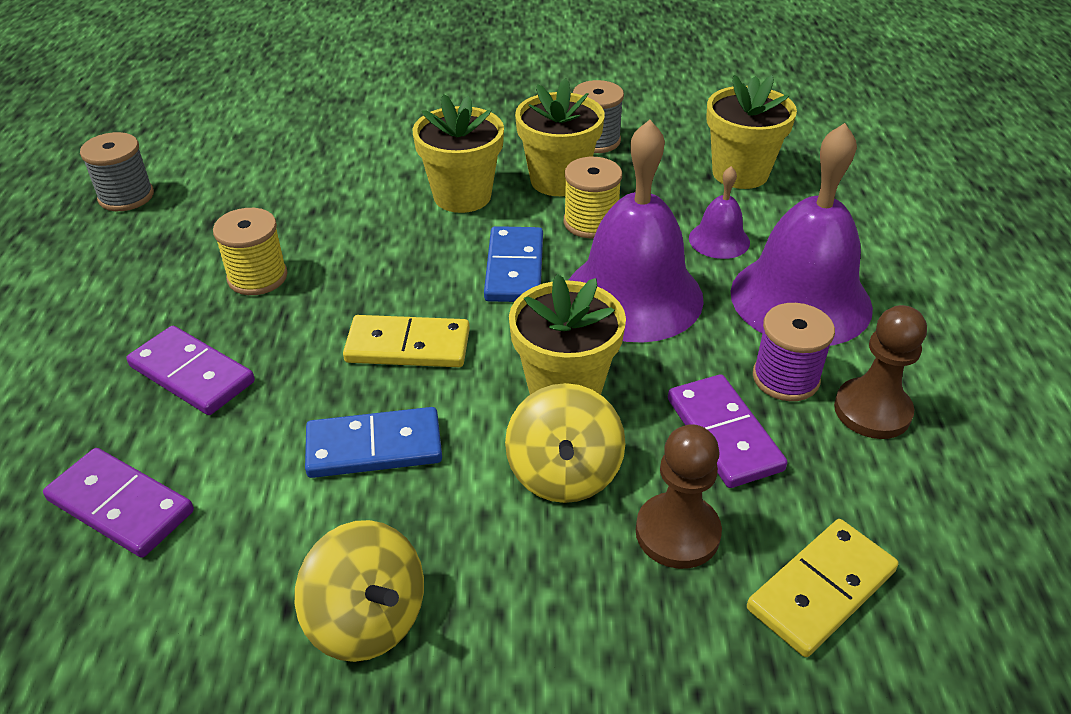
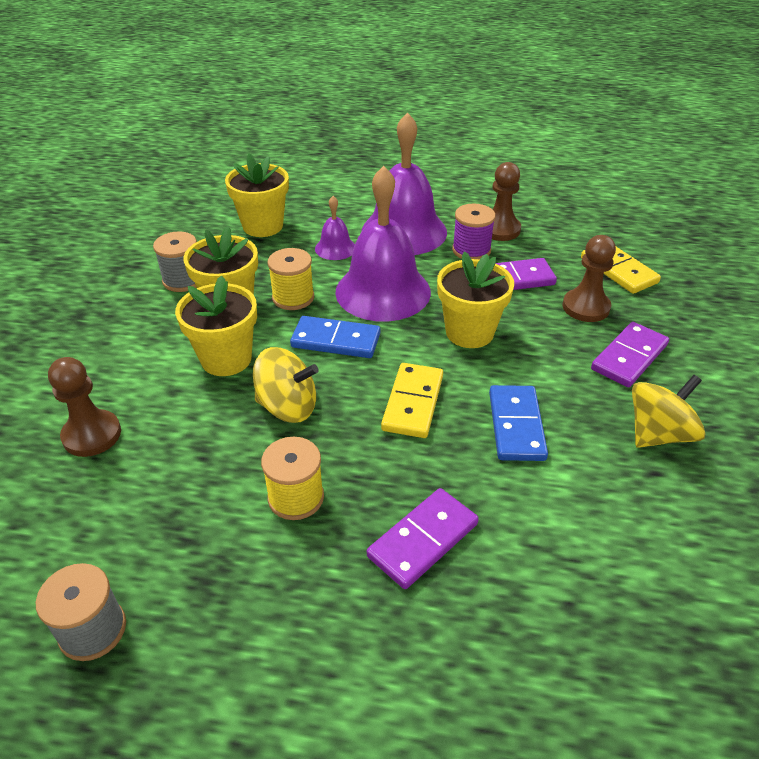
camera: 80 degrees left, 0 degrees up
(120, 506) = (573, 578): purple domino -> purple domino (629, 357)
(340, 144) = (92, 435): none -> brown pawn
(564, 473) = (542, 342): yellow spinning top -> yellow spinning top (288, 407)

